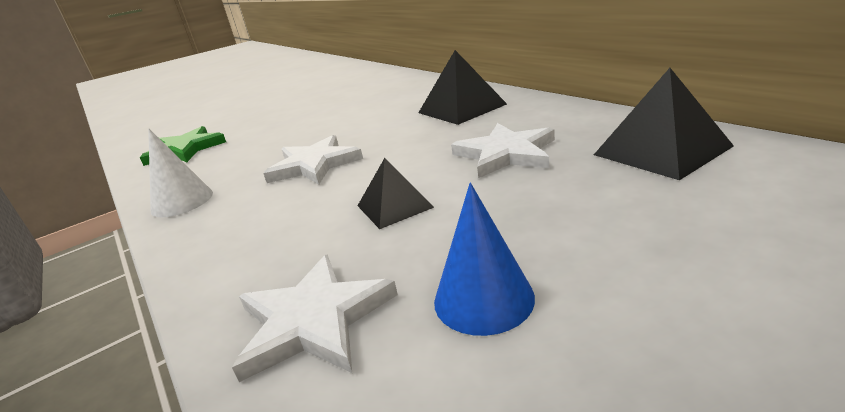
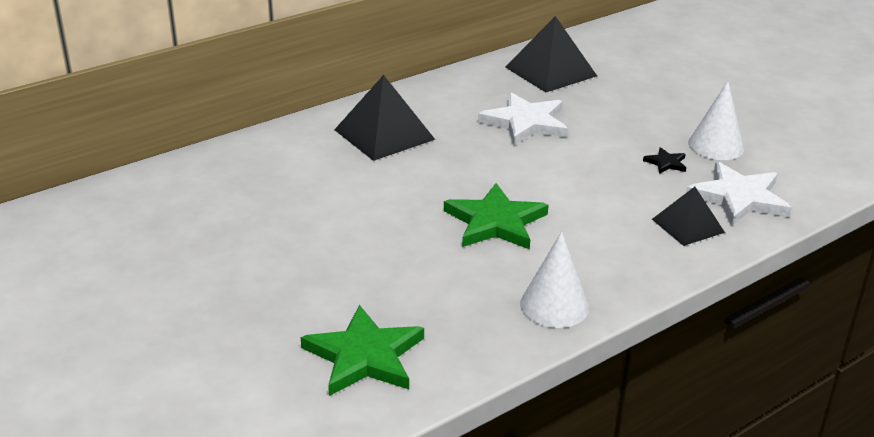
camera: 95 degrees left, 5 degrees up
(314, 165) = (495, 222): white star -> green star
(394, 206) = (603, 173): black pyramid -> black pyramid (687, 225)
(421, 249) = (666, 163): none -> black star
(483, 298) = (716, 145): blue cone -> white cone

